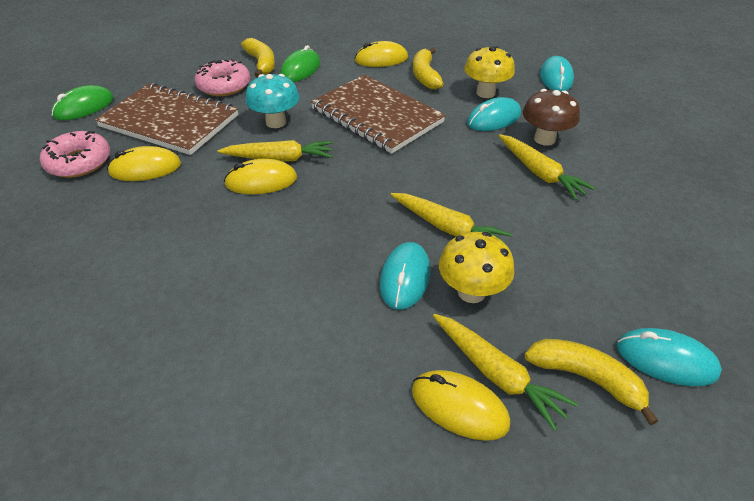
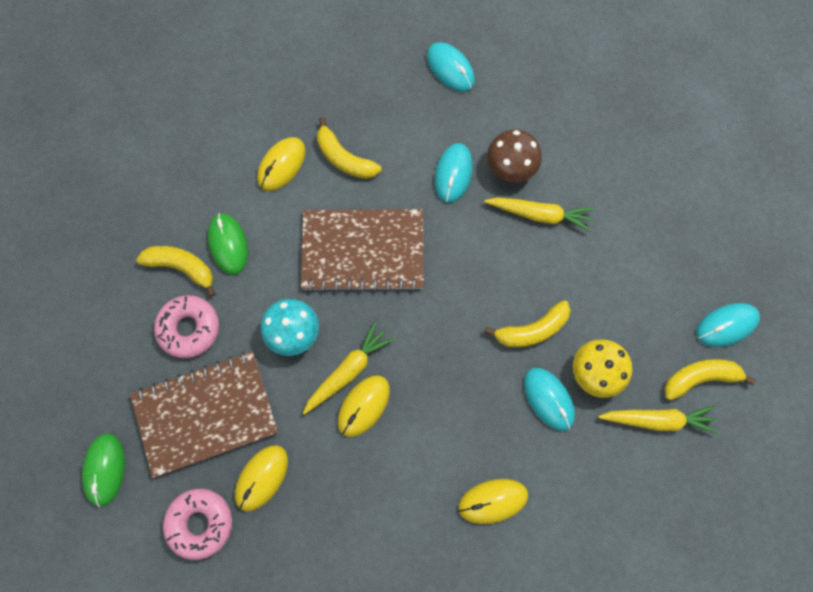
camera: 45 degrees left, 30 degrees up
(447, 228) = (532, 330): yellow carrot -> yellow banana
(459, 407) = (658, 459): yellow mouse -> yellow mouse (493, 501)
(485, 93) = (416, 141): yellow mushroom -> none

